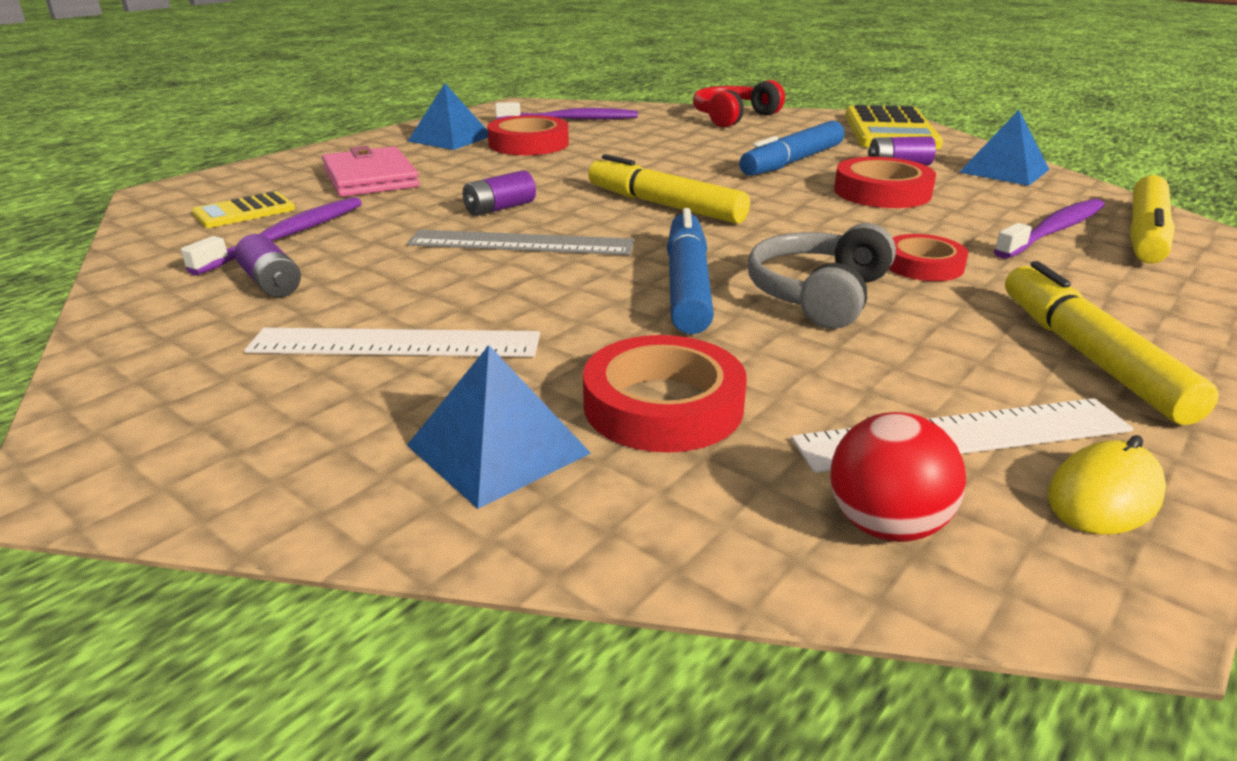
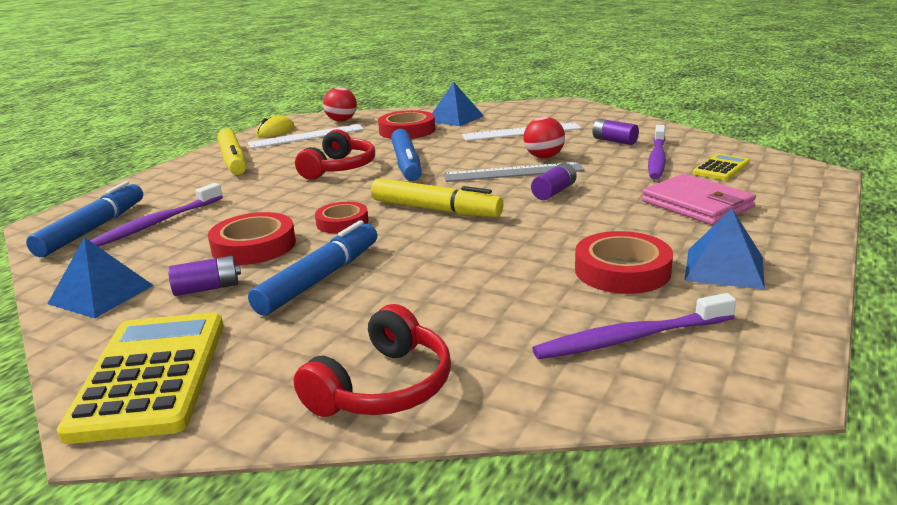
camera: 170 degrees right, 5 degrees down
(440, 265) = (544, 157): none -> red ball
(818, 294) = (339, 168): grey headphones -> red headphones
(923, 265) = (272, 189): red tape -> red tape (342, 222)
(1146, 234) = (93, 229): yellow marker -> blue marker

